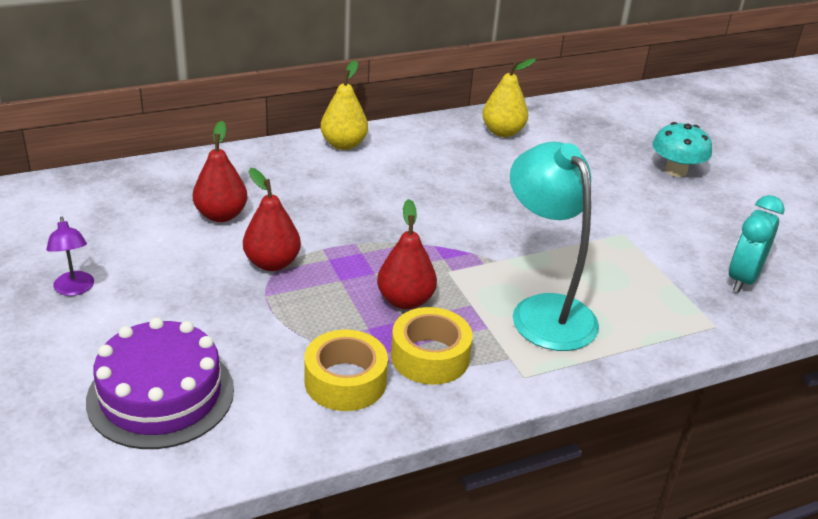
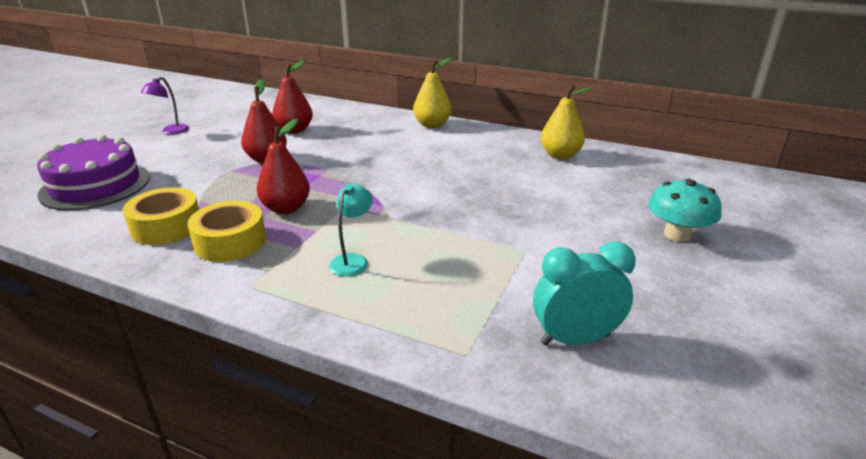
camera: 50 degrees right, 5 degrees down
(544, 311) = (353, 260): turquoise lamp -> turquoise lamp, size x0.45

